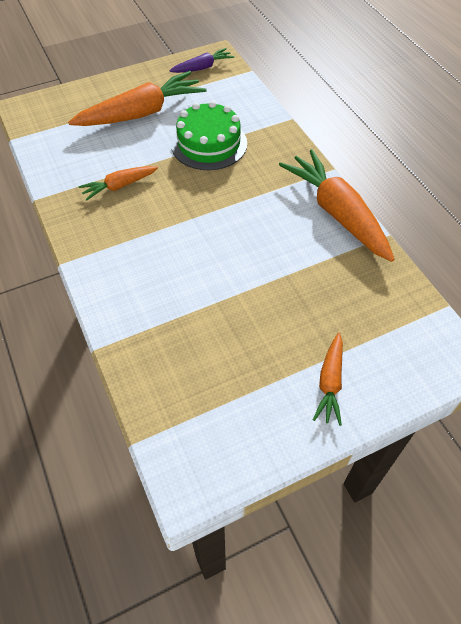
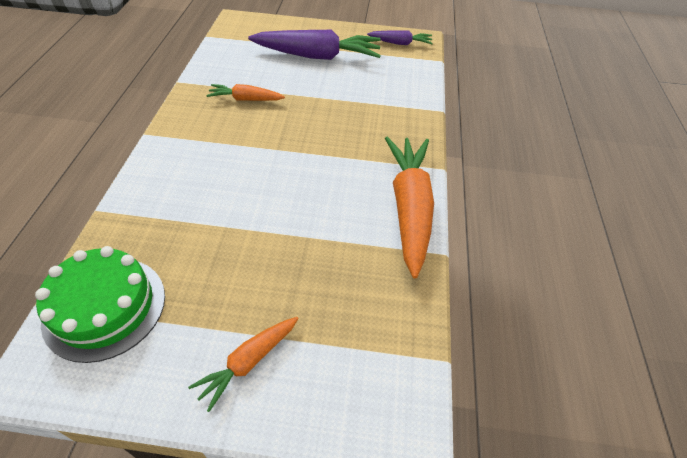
camera: 30 degrees right, 5 degrees down
(141, 113) = (317, 56): orange carrot -> purple carrot
(209, 144) = (348, 100): green cake -> green cake (105, 307)

